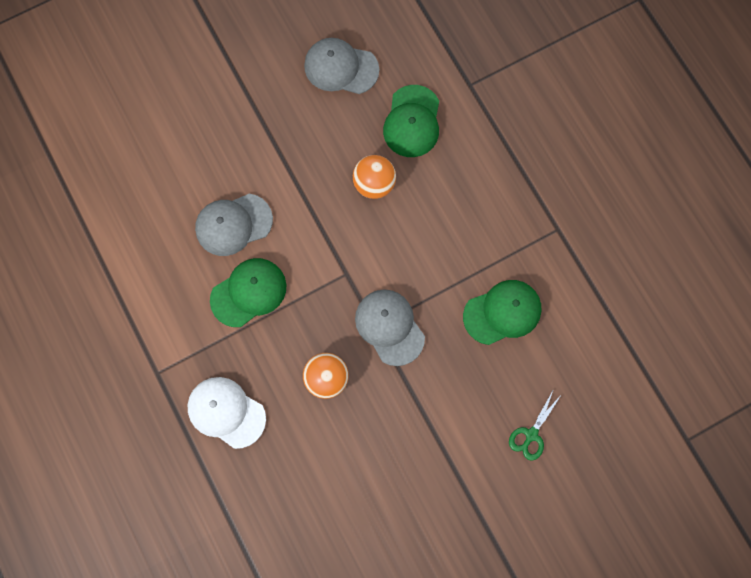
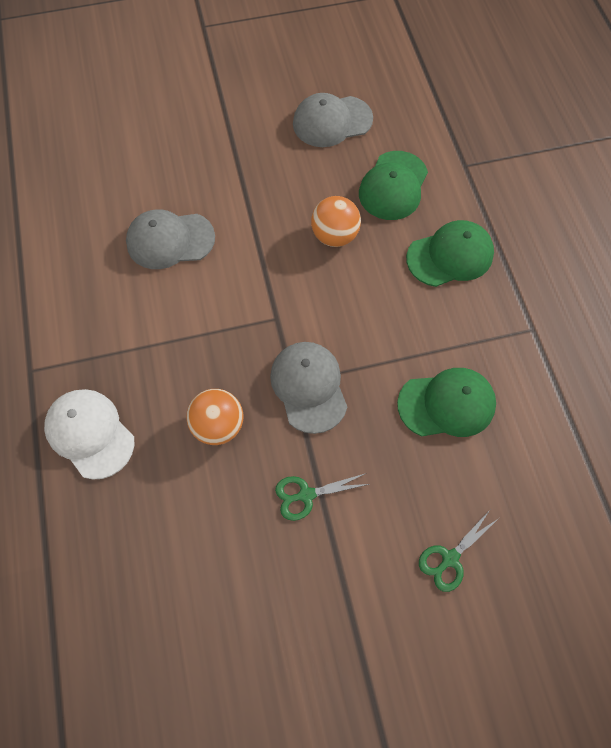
camera: 15 degrees right, 10 degrees down
(248, 292) = (162, 312): green cap -> green cap (450, 256)
(341, 68) = (332, 121): grey cap -> grey cap turned 45 degrees counterclockwise
(411, 415) = (306, 495): none -> green scissors

